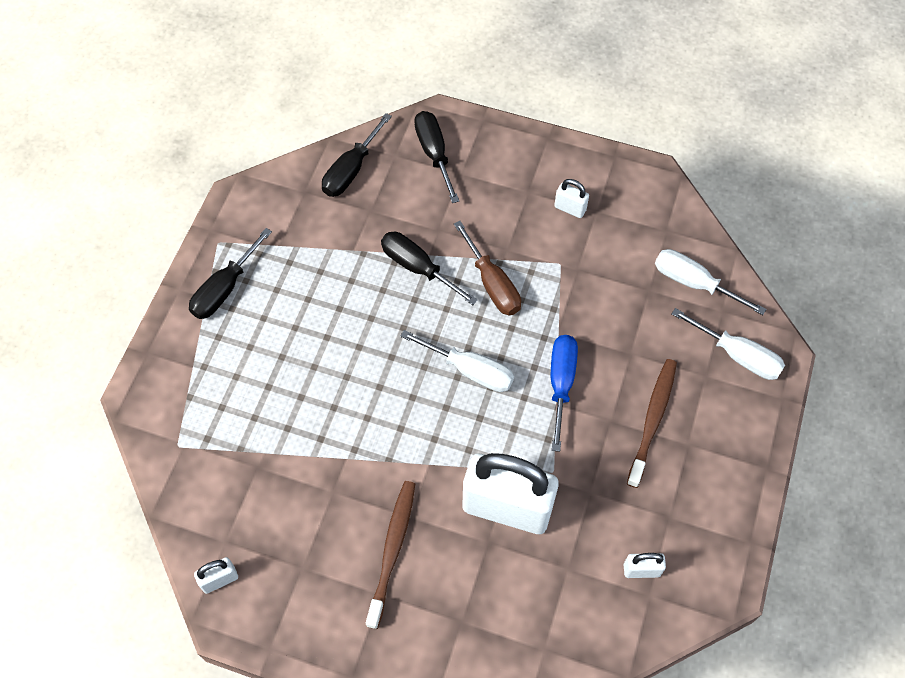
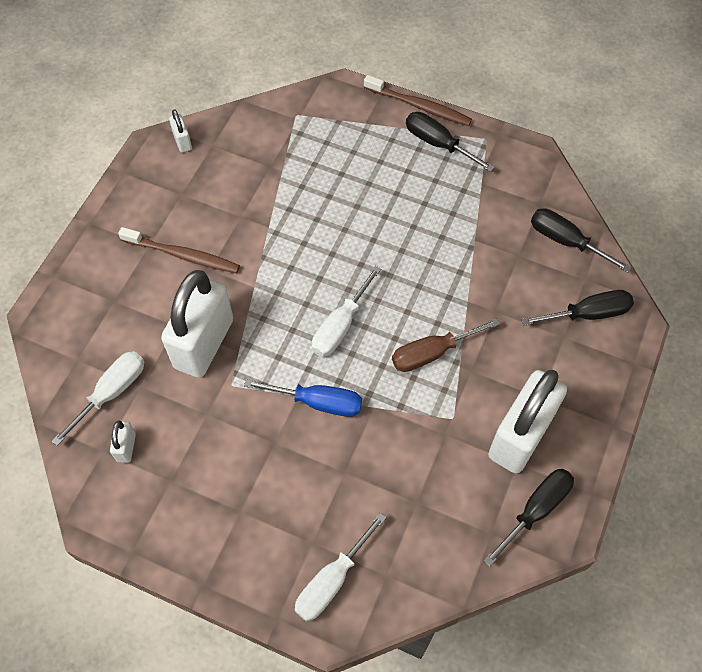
camera: 95 degrees right, 0 degrees up
(418, 267) = (453, 291): black screwdriver -> black screwdriver (536, 510)
(570, 208) = (520, 436): white padlock -> white padlock, size x2.43
(652, 420) = (270, 481): brown toothbrush -> brown toothbrush (419, 106)
(693, 283) = (422, 550): white screwdriver -> white screwdriver (112, 392)

